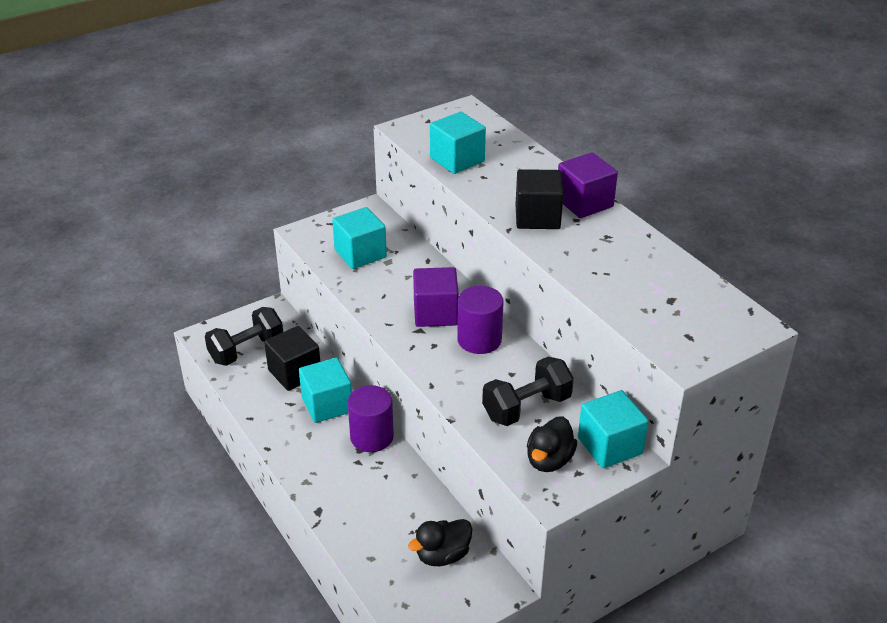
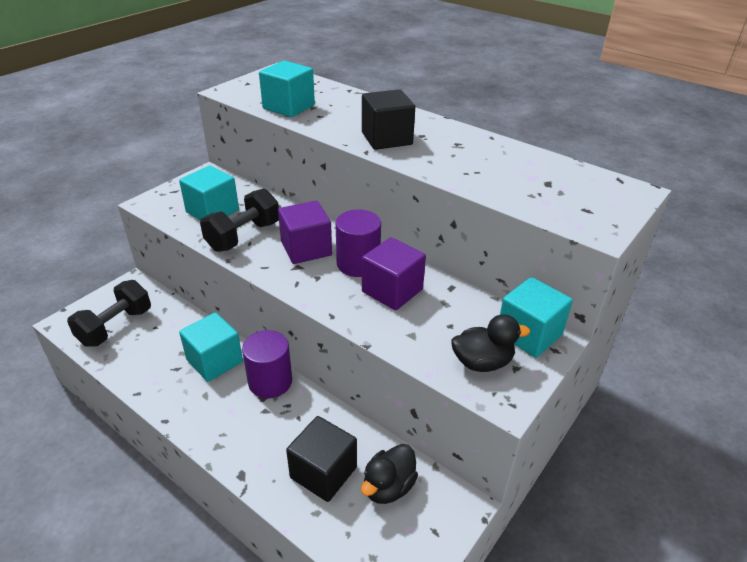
camera: 20 degrees left, 0 degrees up
(294, 373) = (172, 337): black cube -> black cube (323, 472)
(526, 407) = (433, 316): black dumbbell -> black dumbbell (243, 236)
(549, 460) = (482, 362): black duck -> black duck turned 105 degrees counterclockwise
(584, 203) = (421, 122): purple cube -> purple cube (392, 290)

